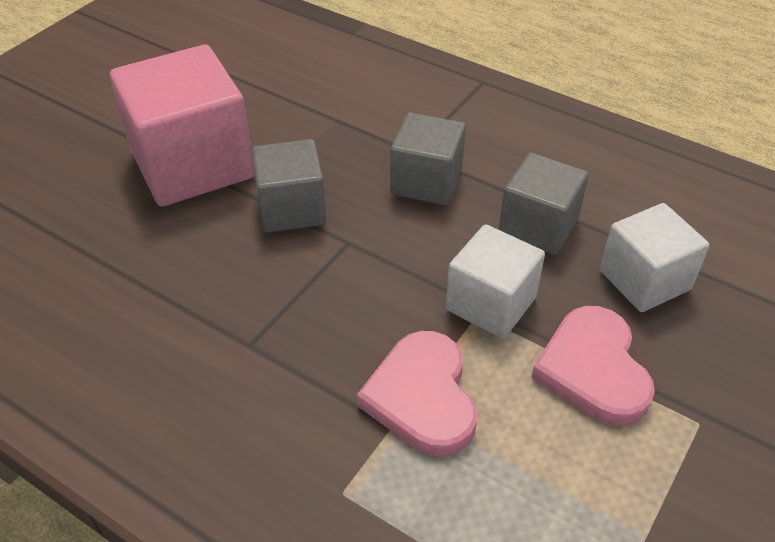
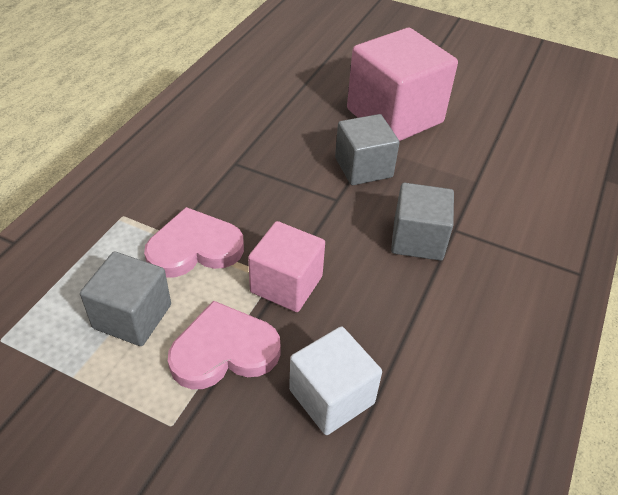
camera: 80 degrees right, 0 degrees up
(491, 303) = (286, 284): white cube -> pink cube
(538, 226) = (383, 316): grey cube -> grey cube (132, 316)

